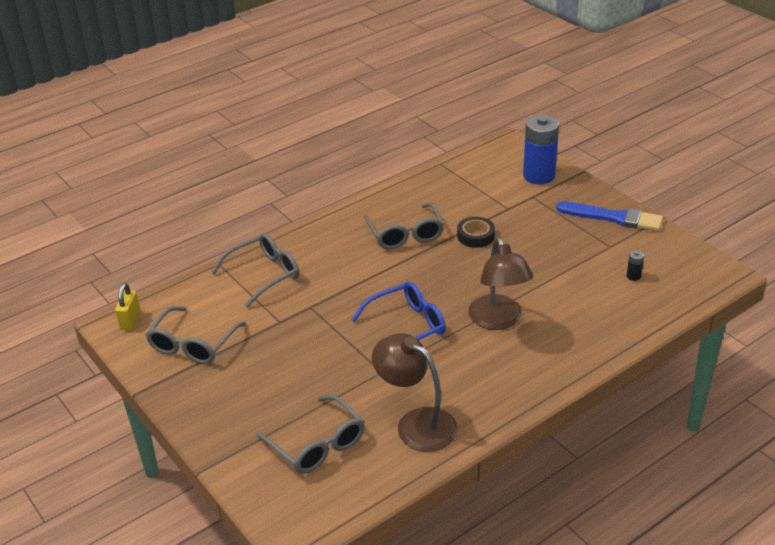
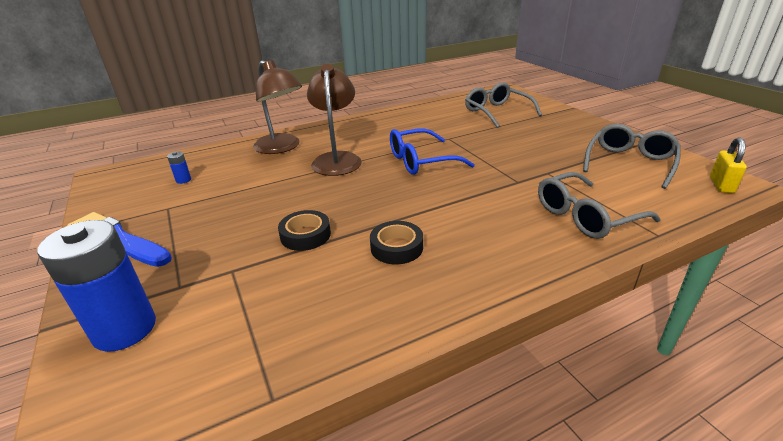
camera: 170 degrees left, 5 degrees down
(405, 234) = (396, 247): grey glasses -> black tape
(416, 423) = (428, 116): brown lamp -> brown lamp (282, 148)
(633, 276) = (183, 180): black battery -> blue battery

